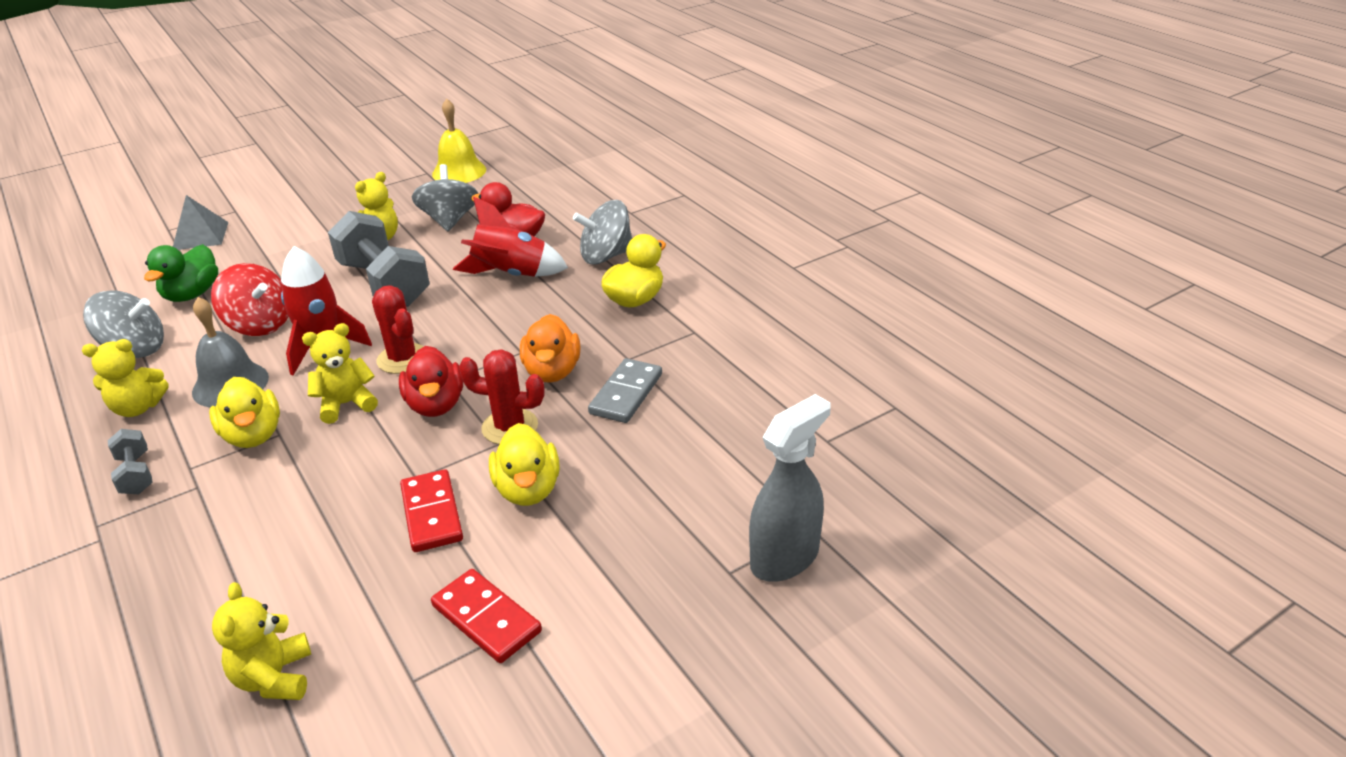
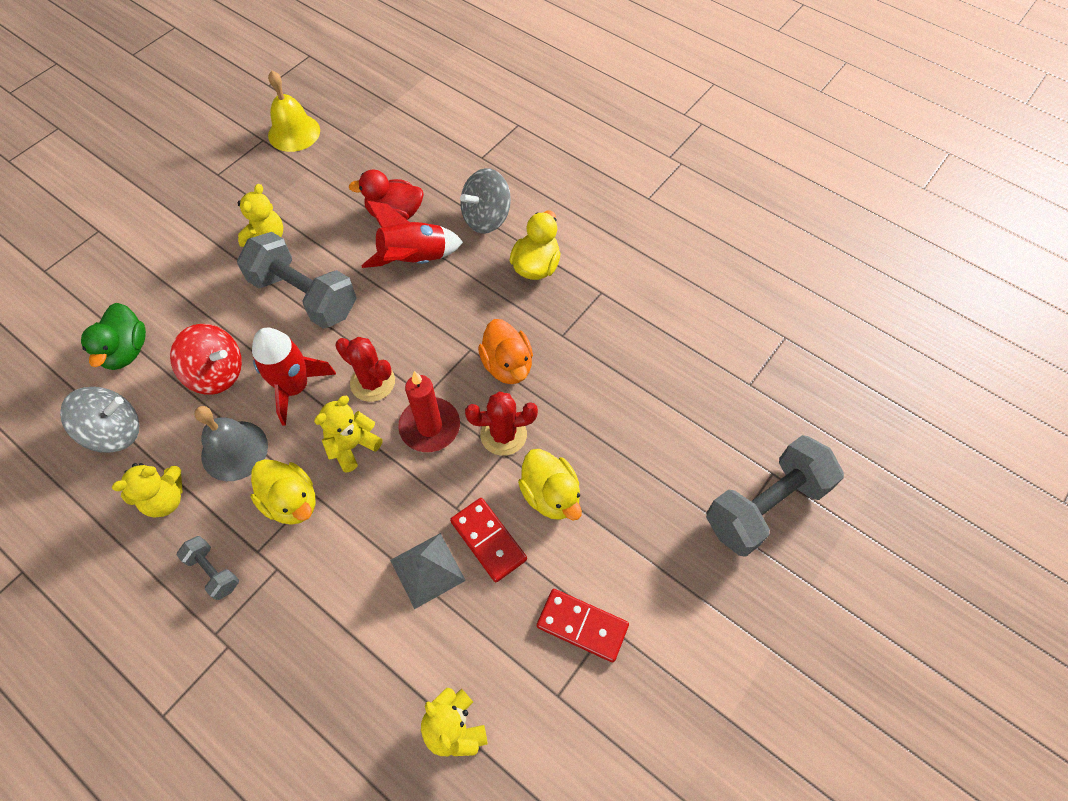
camera: 20 degrees left, 25 degrees up
(200, 236) = (84, 272): grey pyramid -> grey pyramid (427, 570)
(436, 405) = (430, 427): red duck -> red candle
(449, 220) = (321, 201): grey spinning top -> none
(626, 394) = (579, 375): grey domino -> none
(785, 557) = (765, 506): grey spray bottle -> grey dumbbell

